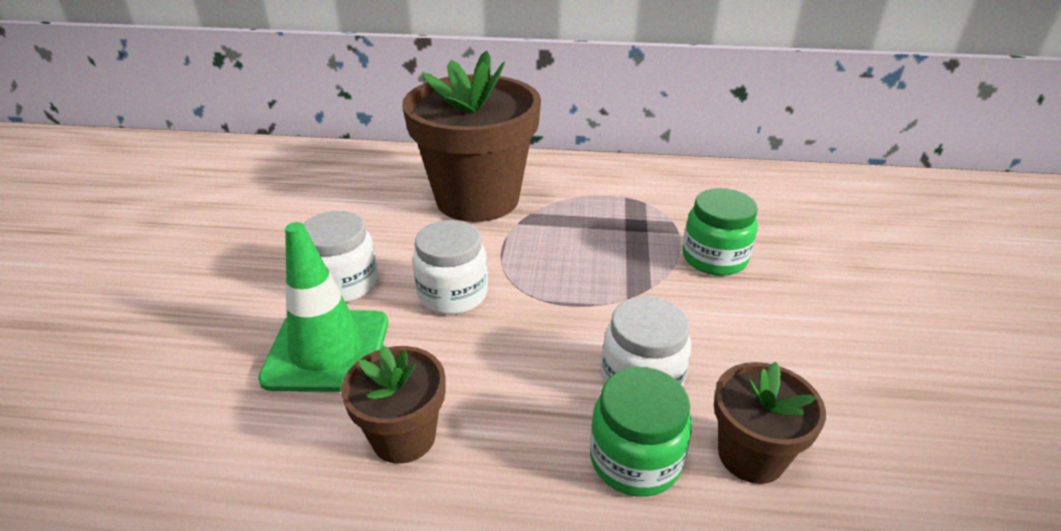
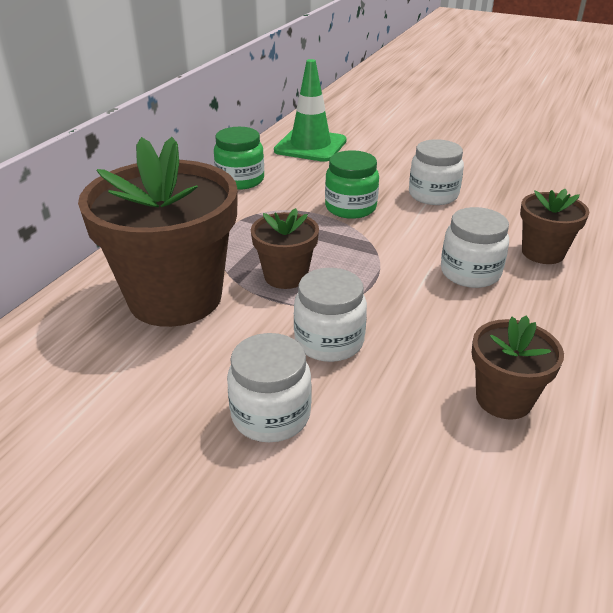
camera: 70 degrees left, 0 degrees up
(327, 350) = (377, 438): green traffic cone -> green traffic cone (310, 146)
(544, 246) = (286, 276): none -> brown flower pot
(635, 459) = (541, 294): green jar -> green jar (240, 180)
(816, 320) = (433, 195): none -> white jar

